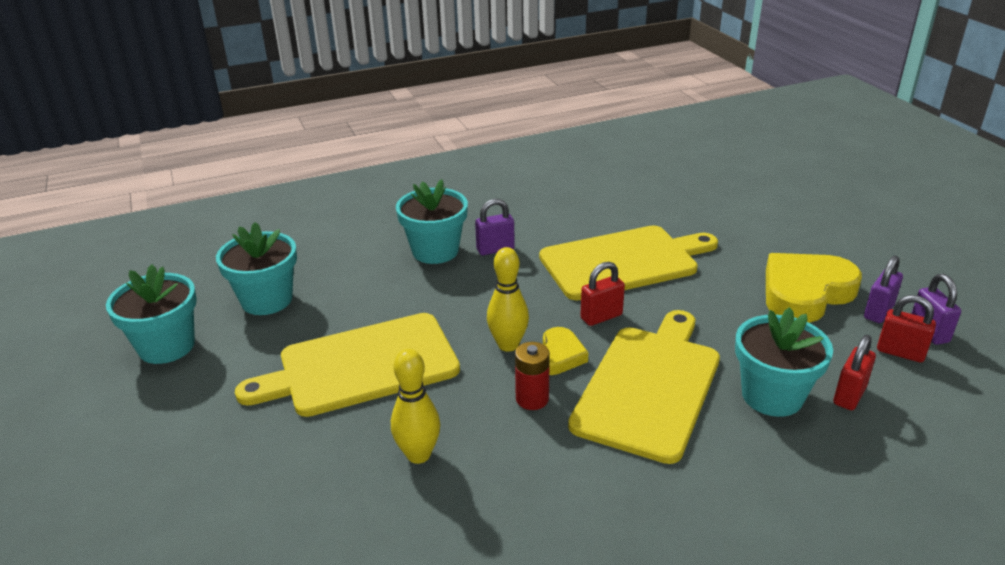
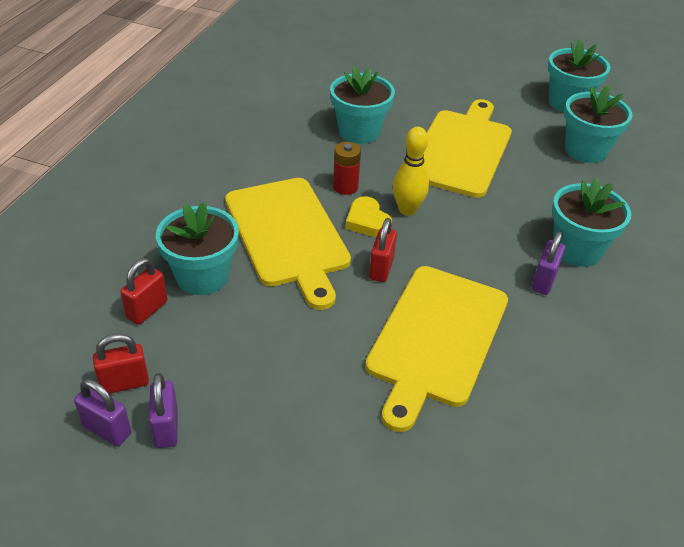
camera: 130 degrees right, 10 degrees up
(418, 455) = (359, 131): yellow bowling pin -> turquoise flower pot
(805, 293) = (249, 409): yellow heart -> none
(849, 395) = (147, 310): red padlock -> red padlock turned 45 degrees clockwise

